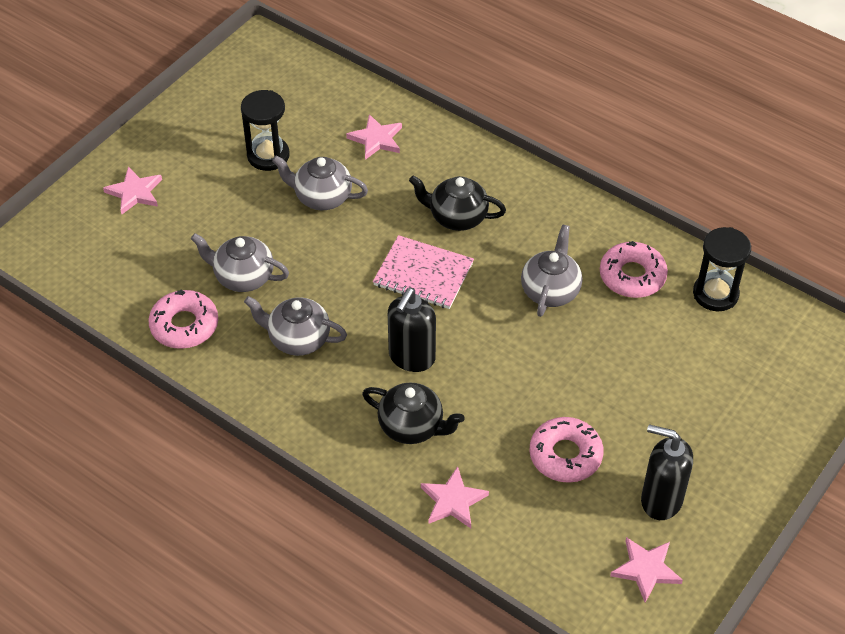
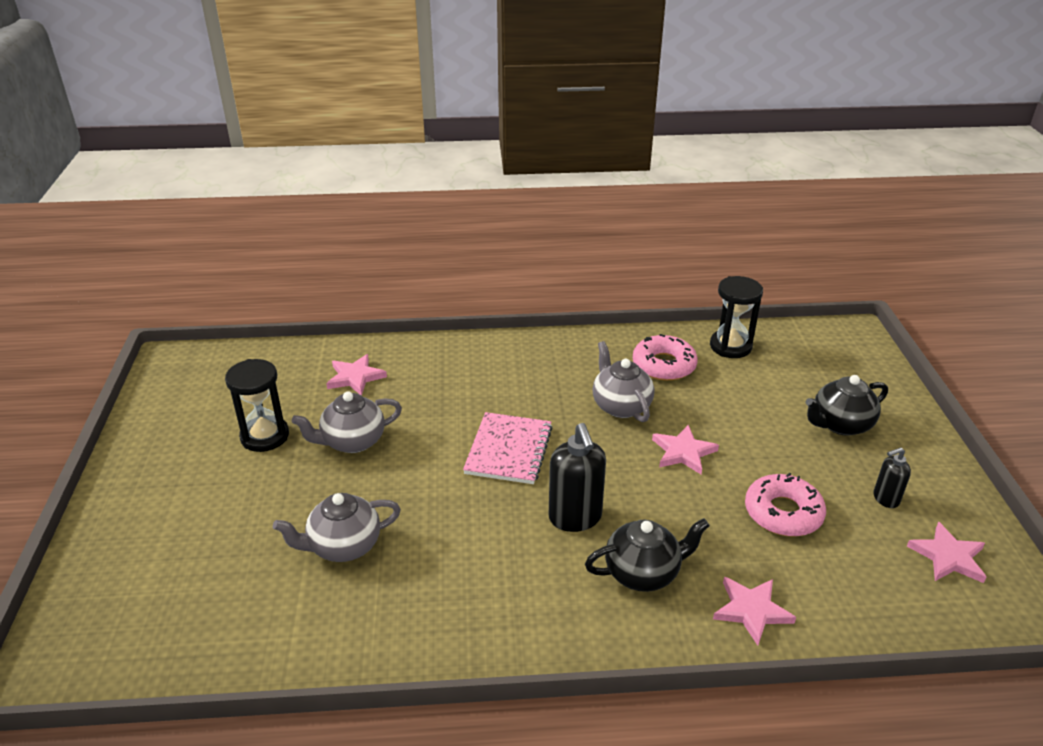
camera: 40 degrees left, 15 degrees down
(135, 192) = (146, 537): pink star -> pink star (683, 452)
(184, 325) = (325, 627): pink donut -> none
(298, 339) = (456, 566): grey teapot -> none
(423, 274) = (509, 450): pink notebook -> pink notebook turned 60 degrees counterclockwise
(457, 217) = (487, 396): black teapot -> black teapot (840, 424)
(661, 500) = (885, 499): black soap dispenser -> black soap dispenser, size x0.56

